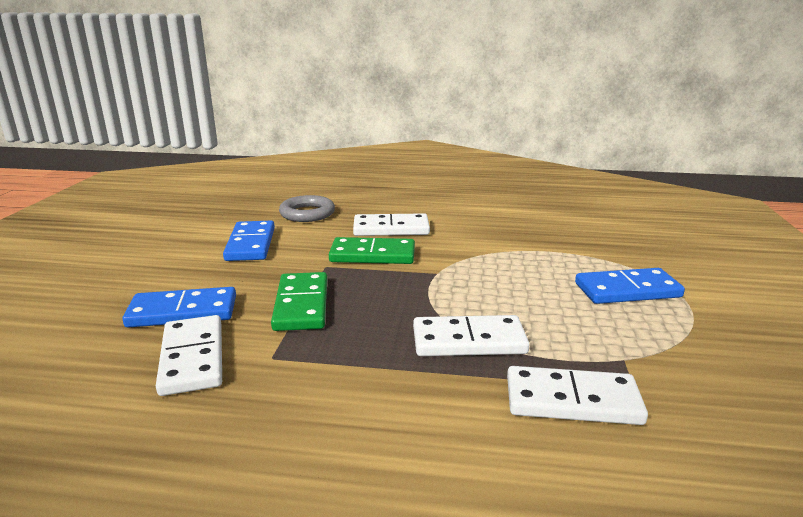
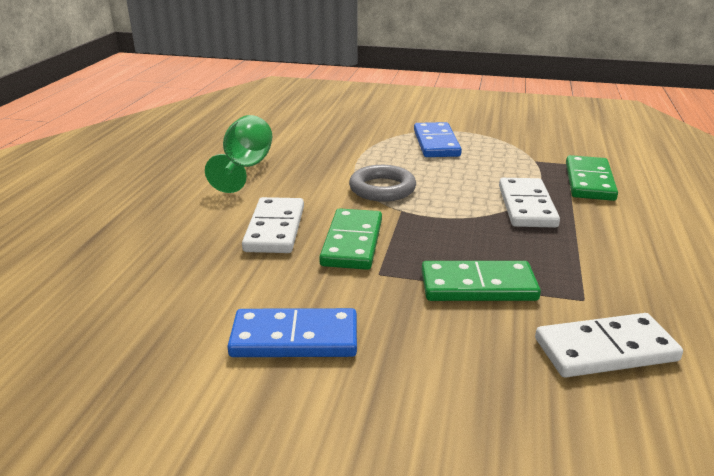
camera: 85 degrees left, 5 degrees up
(183, 312) = (509, 375): blue domino -> none
(307, 213) = (185, 292): grey ring -> grey ring (382, 188)
(496, 211) = (245, 168): none -> green goblet
(572, 400) = (589, 181): white domino -> green domino

